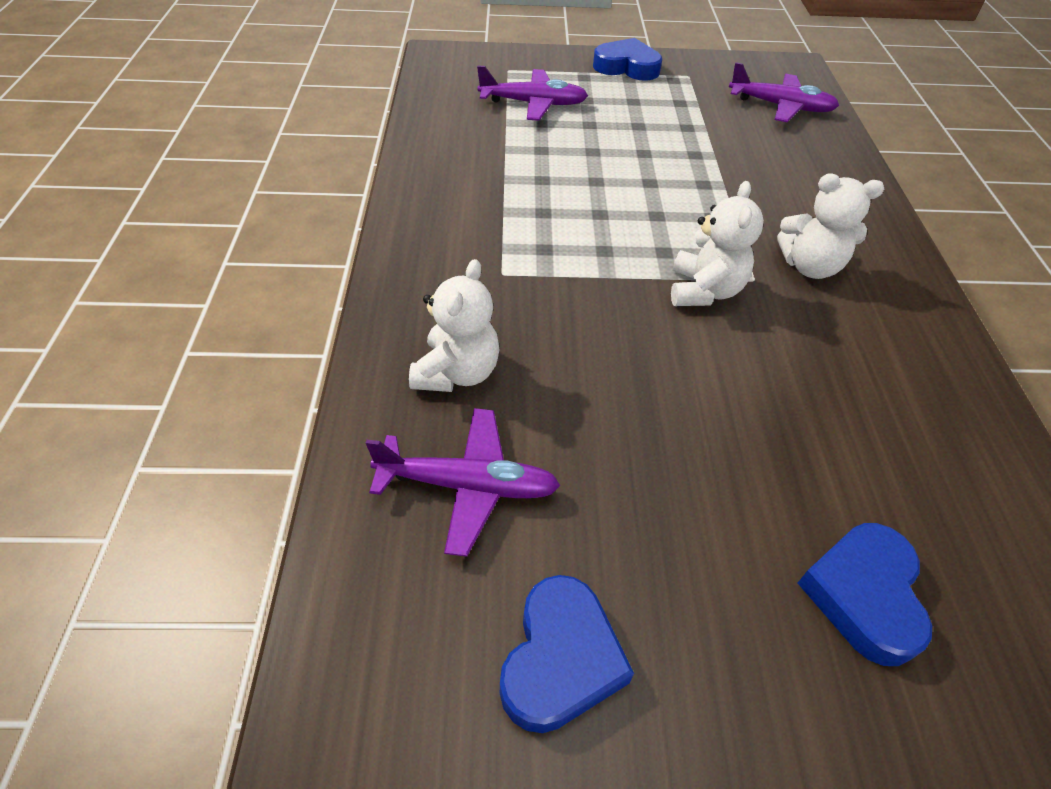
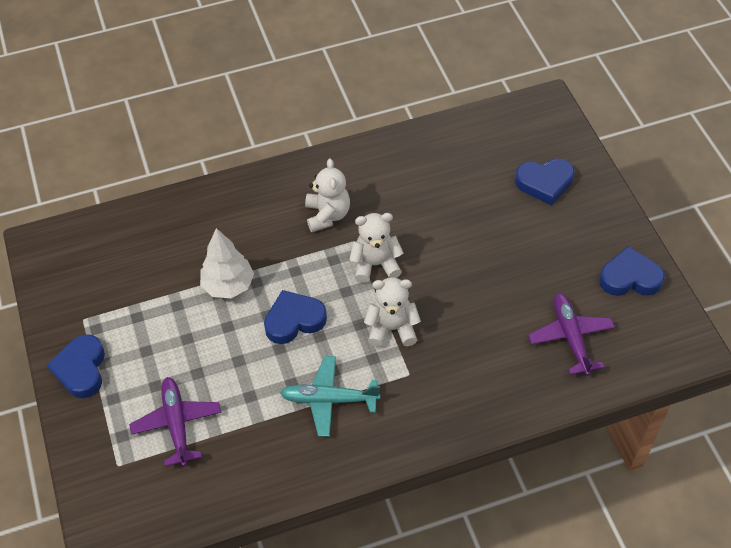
camera: 105 degrees left, 5 degrees up
(457, 372) = (503, 368): white teddy bear -> white teddy bear (392, 328)
(503, 201) = (329, 400): none -> turquoise plane
(633, 200) = (294, 320): none -> blue heart
(704, 164) = (228, 286): none -> white tree
(780, 106) = (120, 248): purple plane -> none

